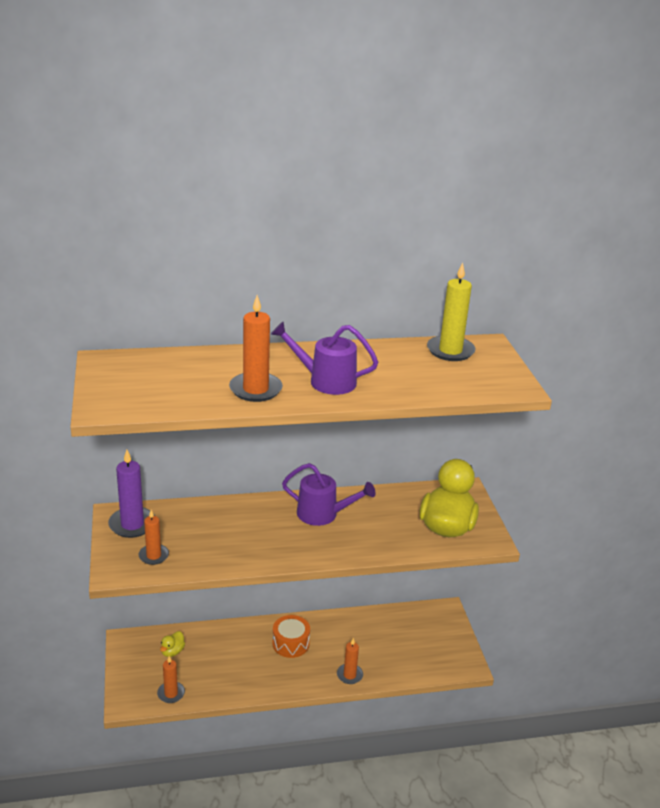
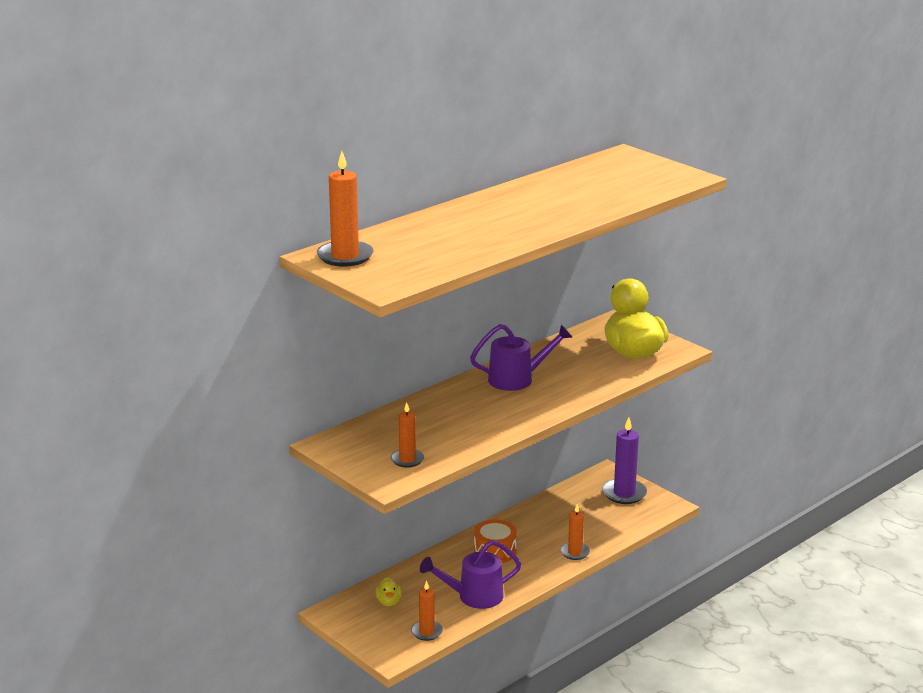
camera: 30 degrees left, 5 degrees down
(132, 524) = (353, 446): purple candle -> purple candle (624, 493)
(255, 389) = (490, 237): orange candle -> orange candle (345, 256)
(325, 381) = (536, 215): purple watering can -> purple watering can (473, 597)
(450, 351) = (602, 167): yellow candle -> none

